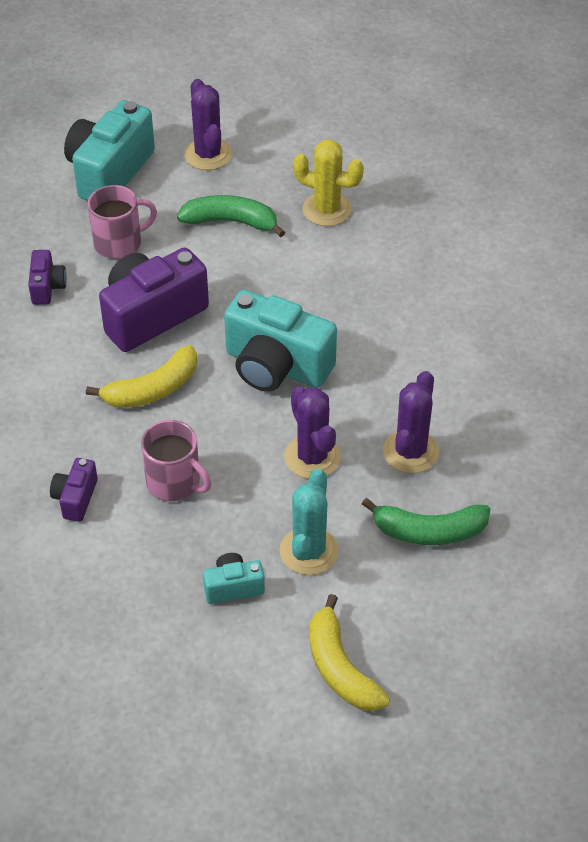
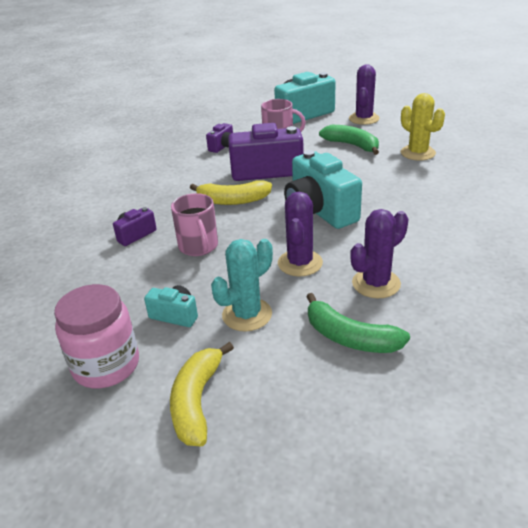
camera: 35 degrees right, 15 degrees down
(216, 677) = (106, 365): none -> pink jar

